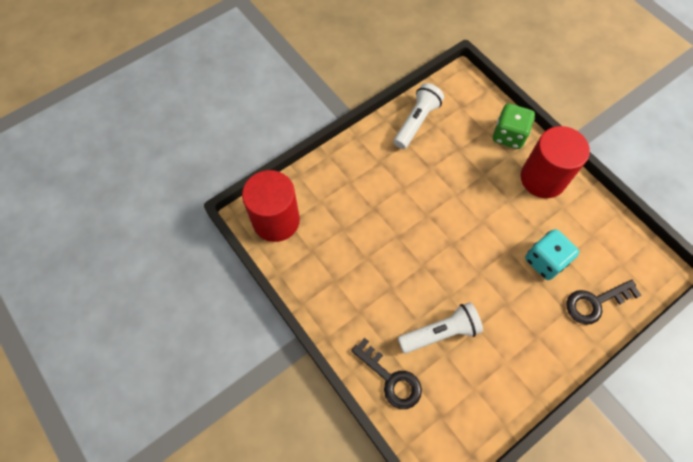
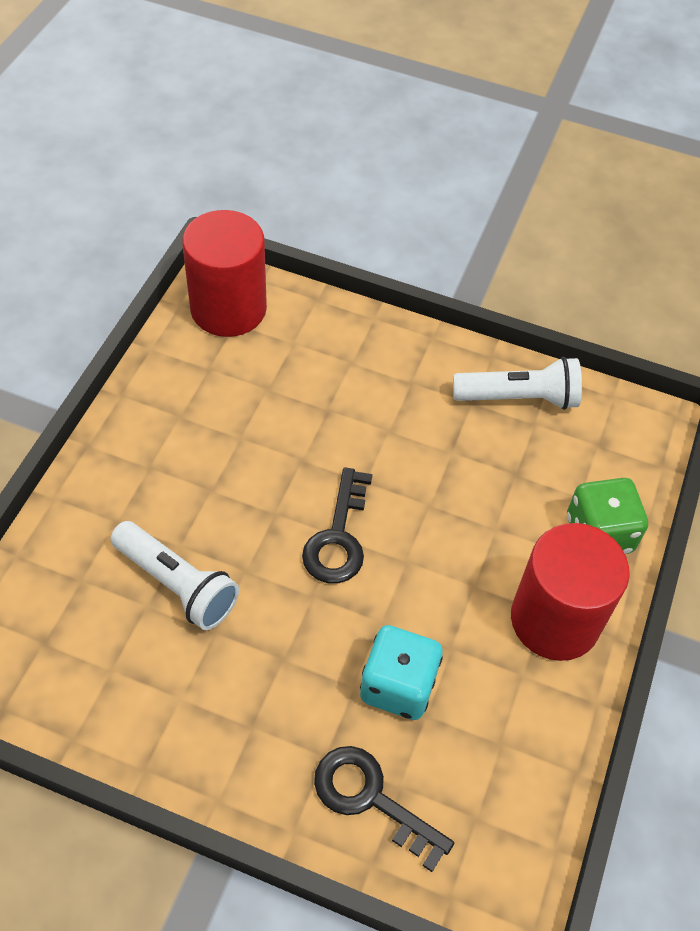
camera: 55 degrees right, 10 degrees down
(391, 379) = (68, 551): black key -> black key (338, 537)

